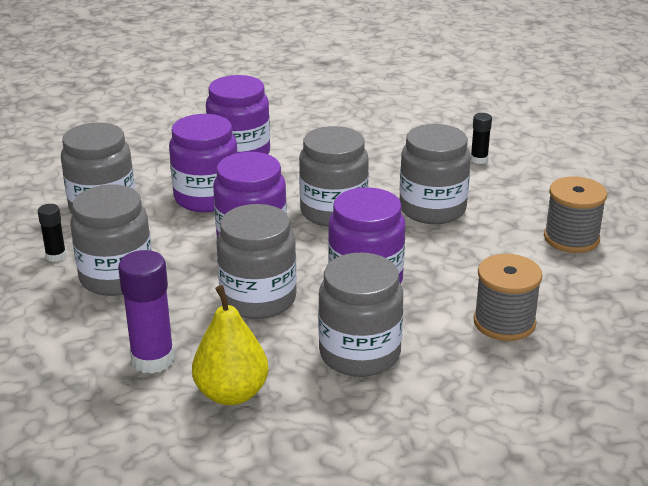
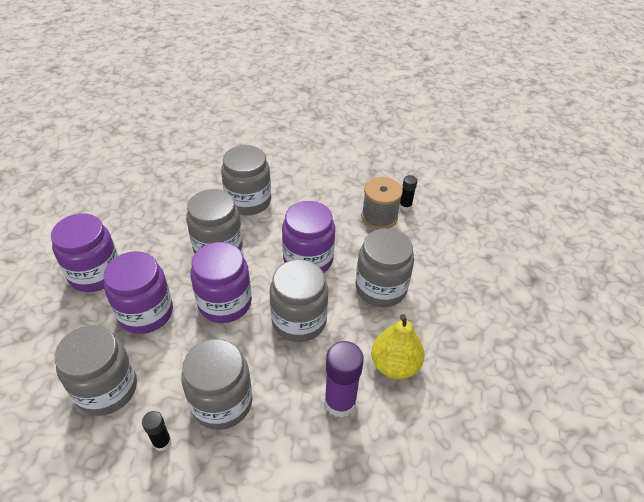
camera: 70 degrees left, 15 degrees up
(479, 159) = (206, 160): black glue stick -> black glue stick (405, 206)
(571, 238) = (316, 160): grey spool -> none

